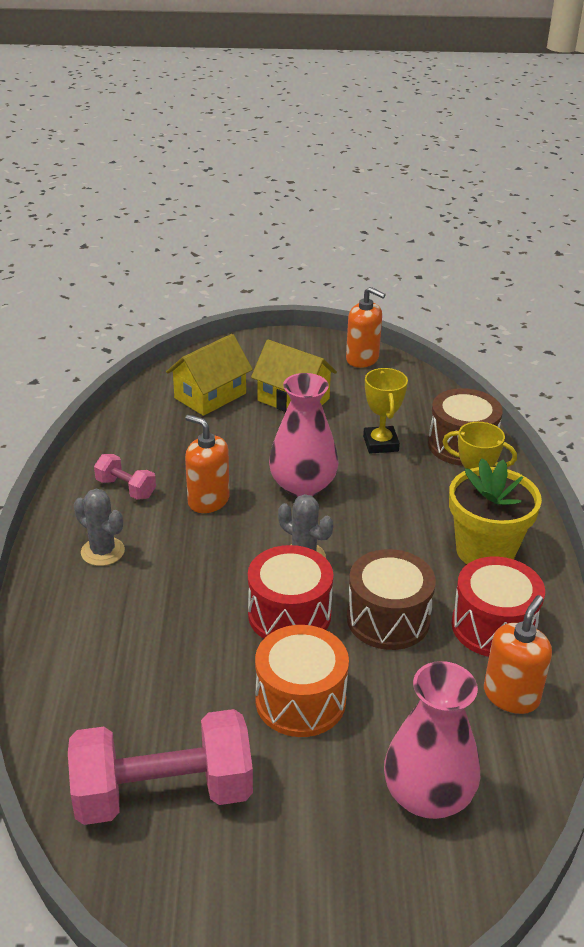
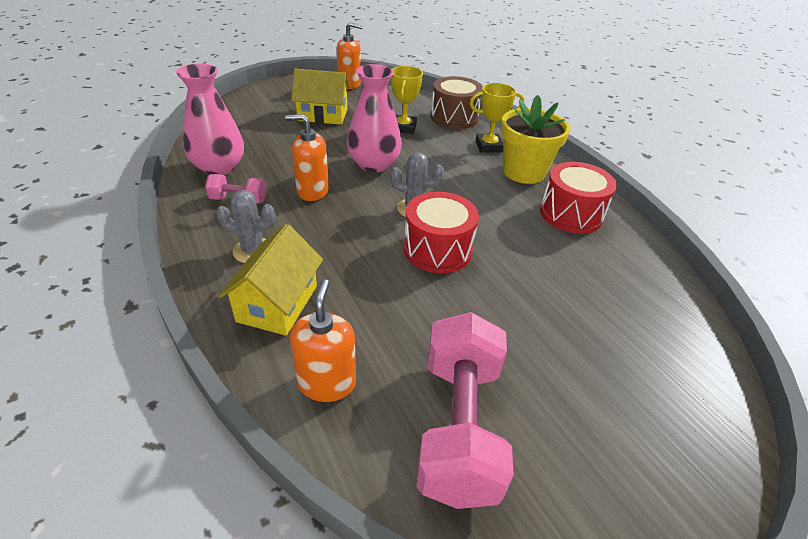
camera: 30 degrees left, 5 degrees up
(163, 793) = (459, 427): pink dumbbell -> pink dumbbell turned 45 degrees counterclockwise
(210, 396) = (259, 125): yellow house -> yellow house (277, 303)
(300, 700) = (498, 307): orange drum -> none
(380, 443) = (404, 128): yellow trophy -> yellow trophy turned 45 degrees clockwise
(388, 619) = (505, 230): brown drum -> none
(428, 795) = (639, 338): pink vase -> pink vase (219, 167)
(511, 695) = (621, 252): orange soap dispenser -> orange soap dispenser (327, 383)

